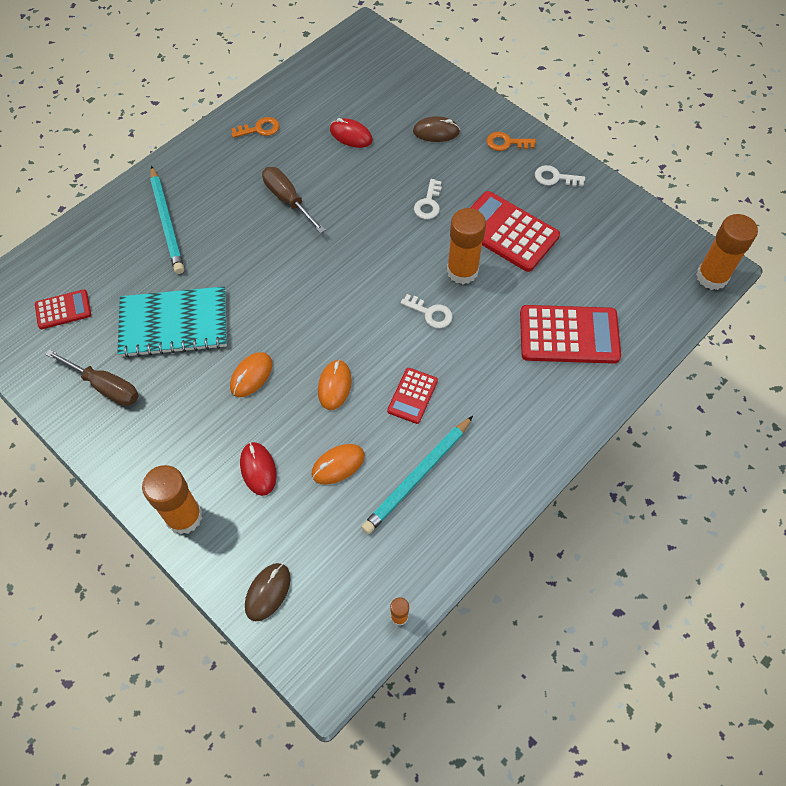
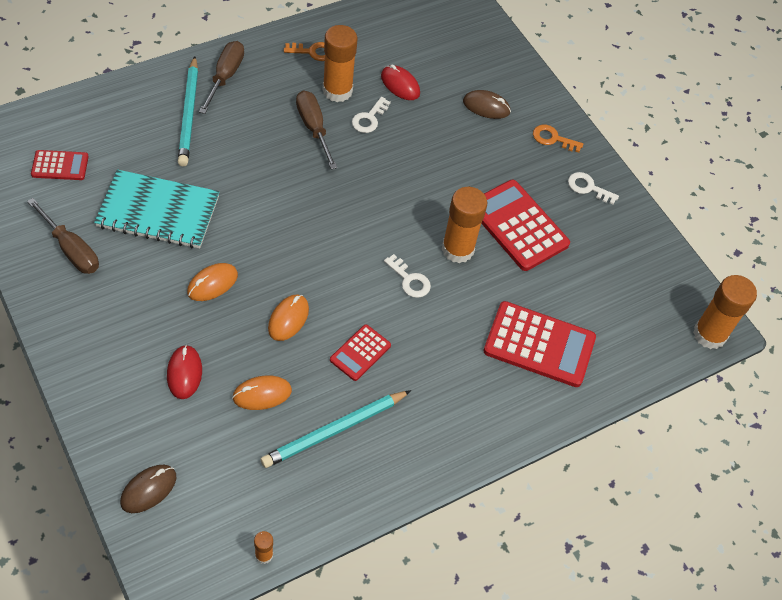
camera: 10 degrees right, 5 degrees down
(184, 516) = (97, 393): orange glue stick -> orange glue stick (337, 91)
(187, 177) = (225, 77): none -> brown screwdriver
(428, 203) = (450, 174): white key -> white key (369, 118)

